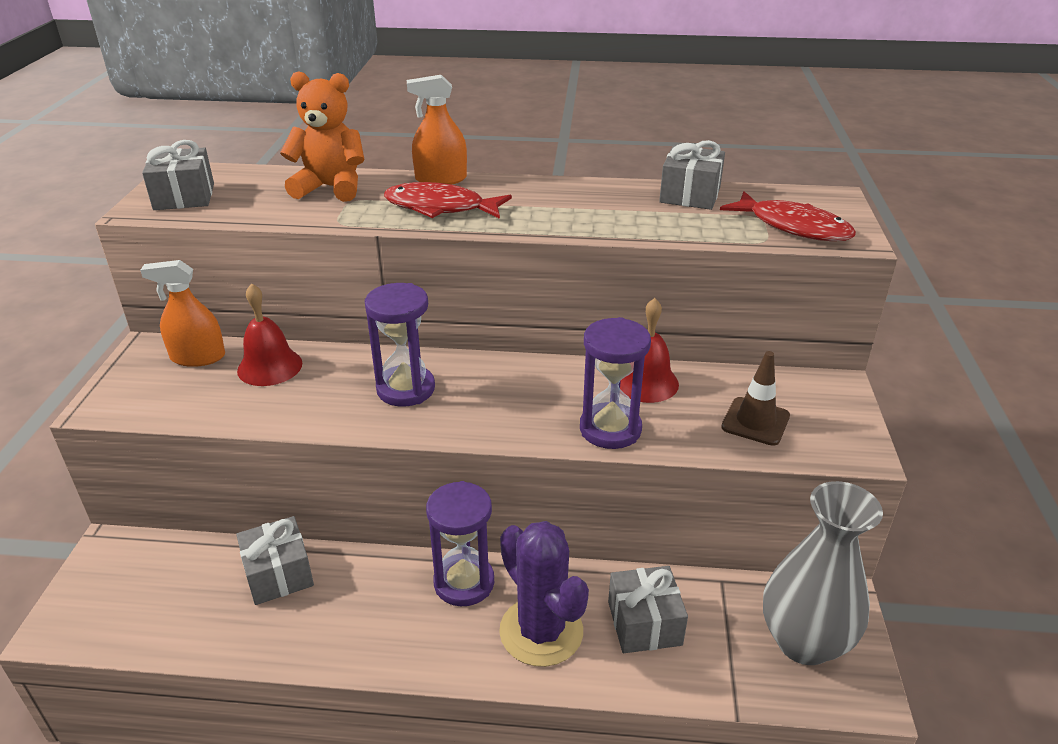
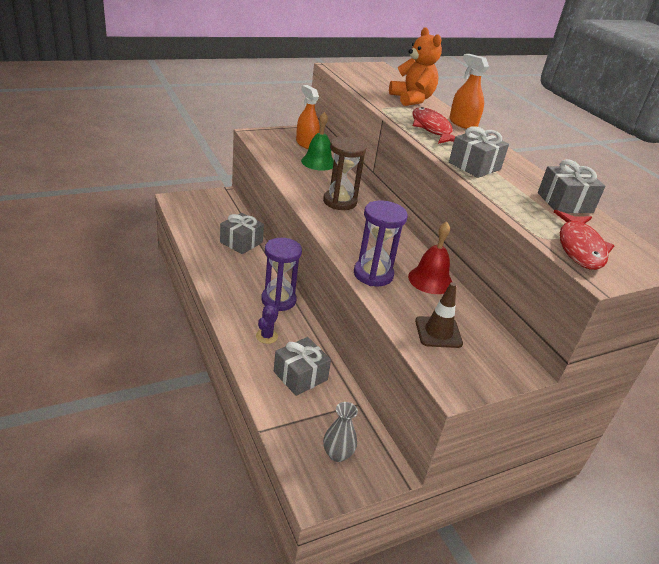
camera: 55 degrees right, 0 degrees up
(184, 197) = (358, 72): grey gift -> grey gift (474, 166)
(270, 366) = (318, 162): red bell -> green bell
(406, 389) = (340, 202): purple hourglass -> brown hourglass
(541, 631) = (267, 336): purple cactus -> purple cactus, size x0.45
(804, 642) = (337, 454): grey vase -> grey vase, size x0.49

